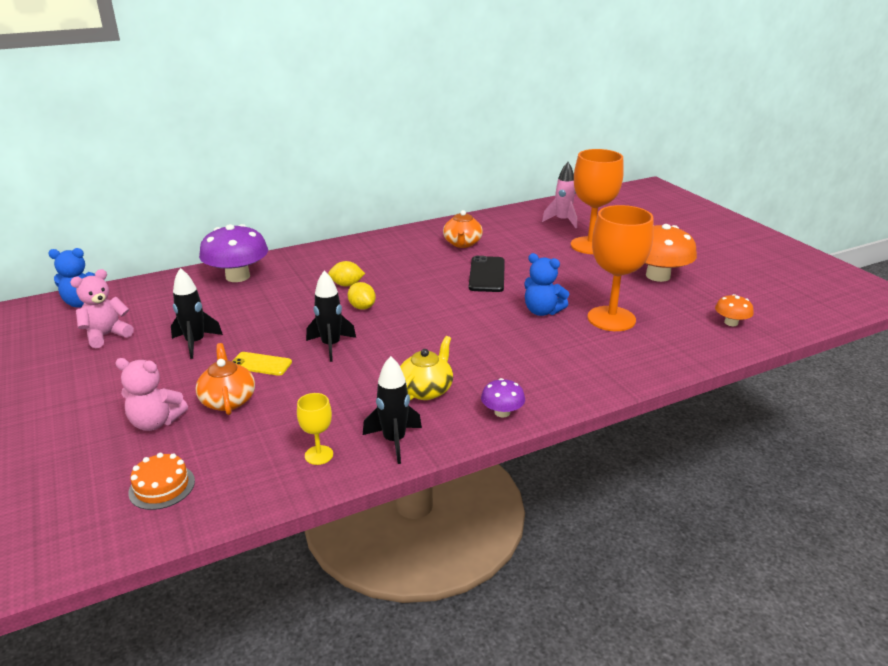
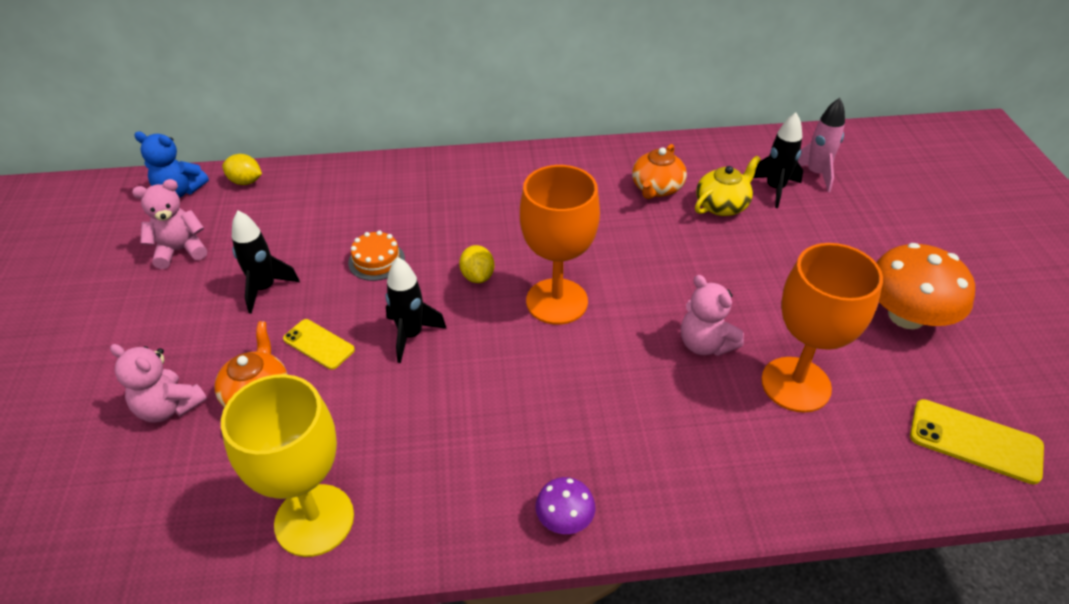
camera: 20 degrees right, 15 degrees up
(162, 487) = (131, 513): orange cake -> orange cake (376, 261)
(237, 276) = (359, 186): purple mushroom -> none
(319, 455) = (314, 520): yellow goblet -> yellow goblet, size x2.20
(347, 285) = (477, 231): yellow lemon -> yellow lemon (245, 181)
(394, 441) = (410, 525): black rocket -> black rocket (775, 189)
(426, 390) = (488, 447): yellow teapot -> yellow teapot (722, 205)
(487, 274) = (662, 255): black phone -> none
(542, 311) = (705, 344): blue teddy bear -> pink teddy bear
(590, 245) = (833, 231): orange goblet -> orange goblet (557, 301)
(731, 323) = (975, 441): orange mushroom -> yellow phone

